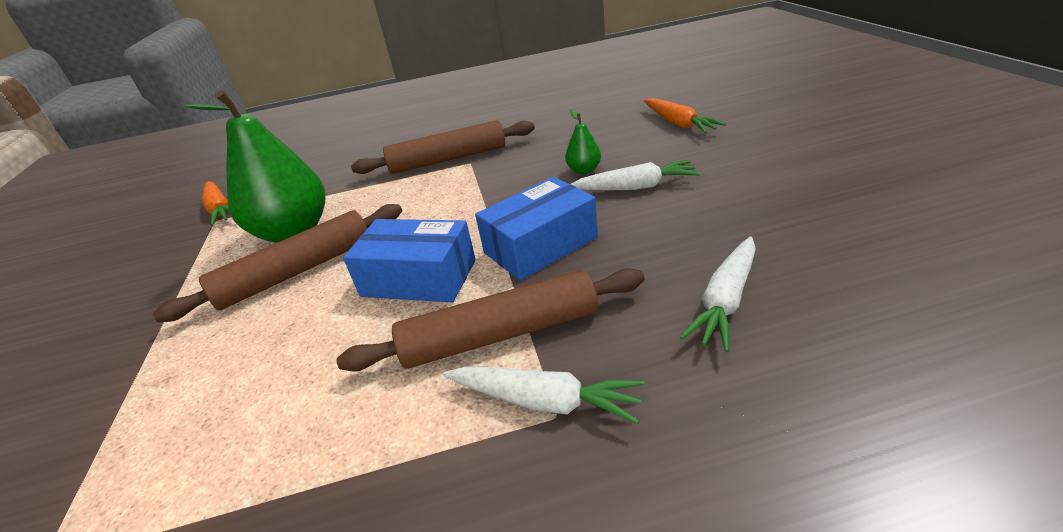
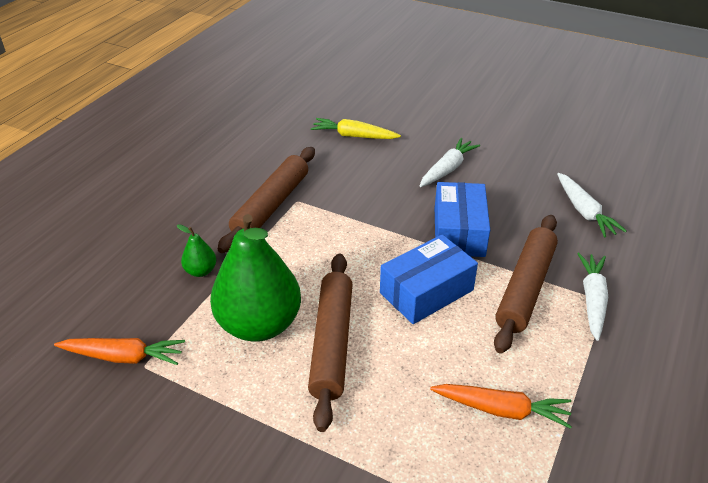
camera: 55 degrees left, 5 degrees up
(544, 401) = (592, 299): white carrot -> white carrot turned 45 degrees counterclockwise
(584, 170) = (396, 171): green pear -> green pear (201, 271)
(600, 132) = (354, 136): none -> yellow carrot
(678, 123) = (397, 111): orange carrot -> orange carrot (501, 410)

